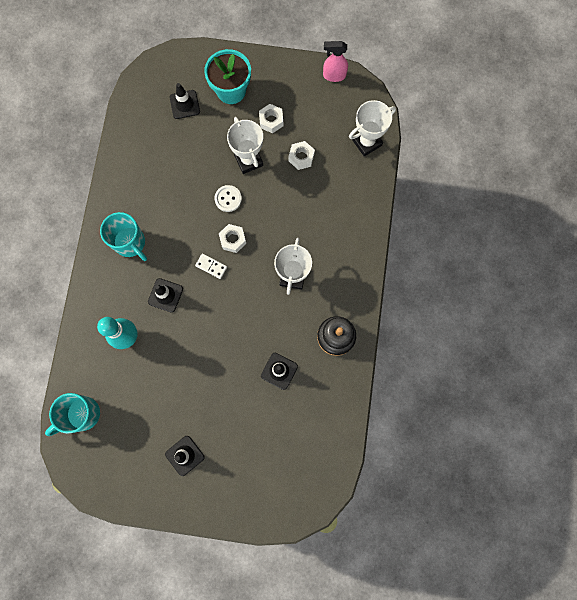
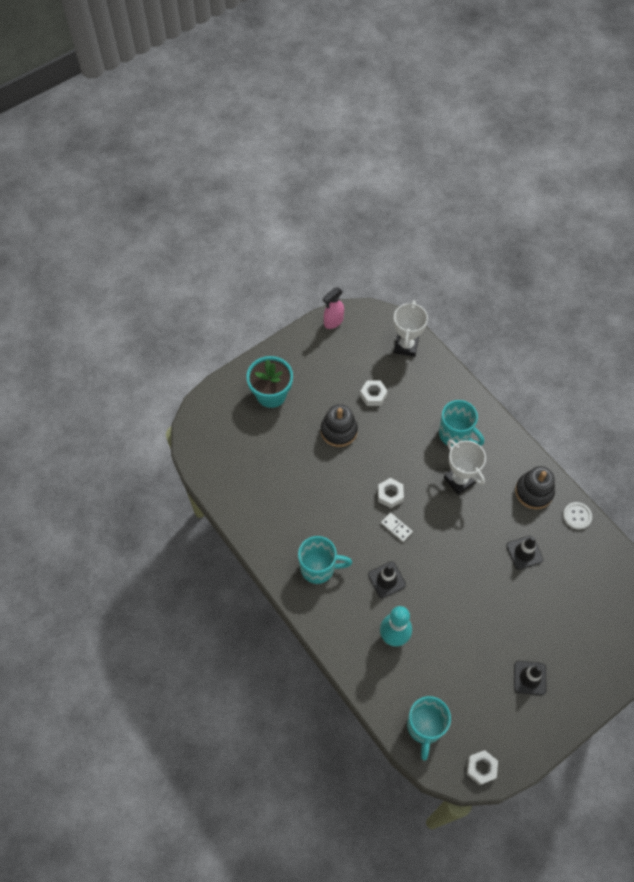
camera: 45 degrees left, 15 degrees down
(184, 104) = (247, 434): black traffic cone -> none
(211, 266) = (396, 528): white domino -> white domino turned 60 degrees clockwise
(228, 199) = (354, 470): white button -> white button (577, 516)
(248, 160) = (339, 430): white trophy -> black stacking toy
(271, 121) = (324, 389): white nut -> white nut (481, 768)
(327, 241) = (455, 435): none -> turquoise mug

